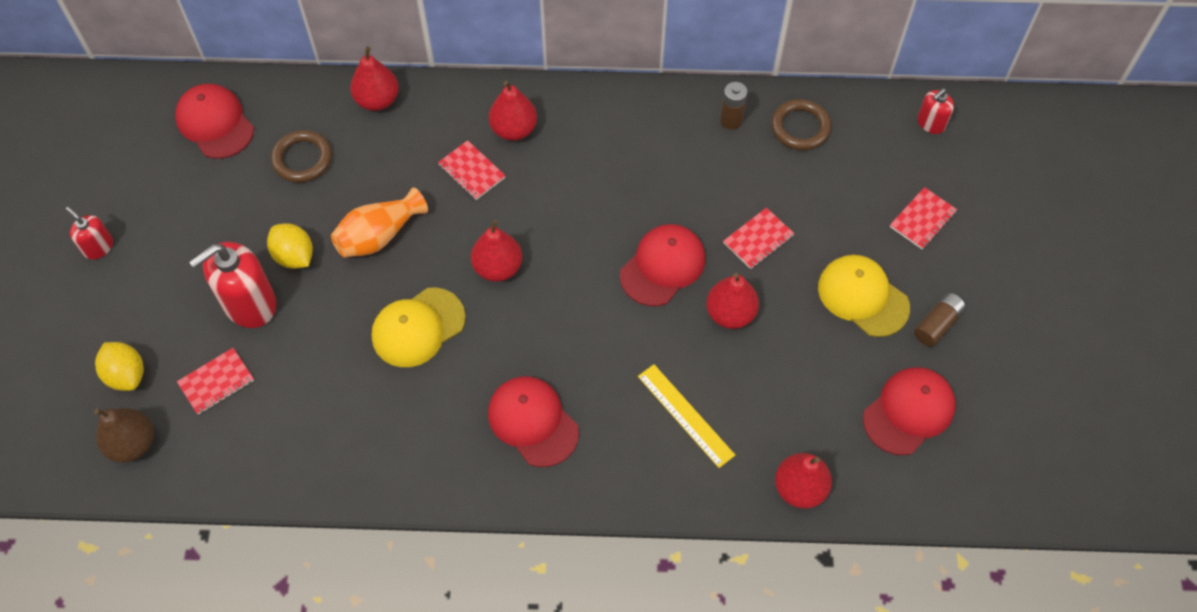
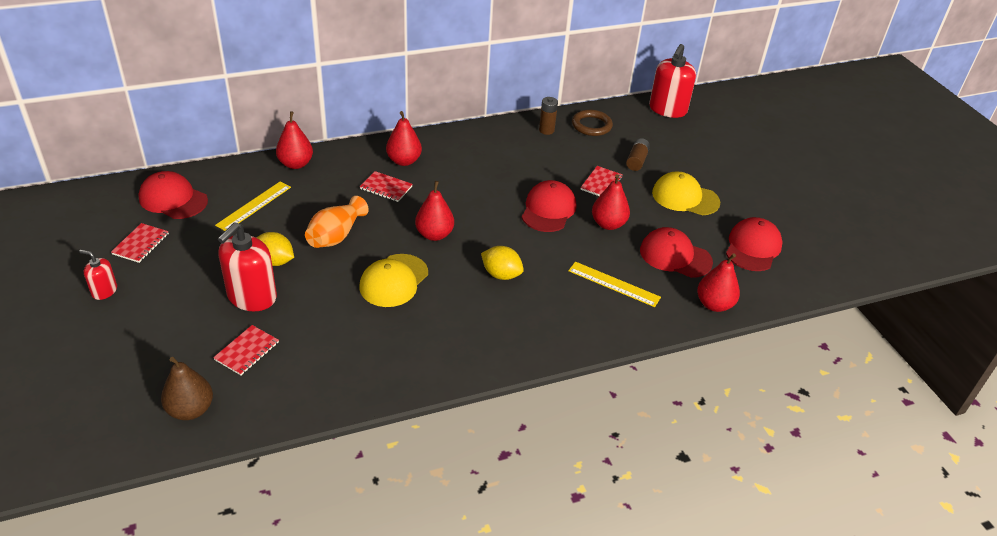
camera: 25 degrees left, 20 degrees down
(126, 375) = (165, 366): yellow lemon -> yellow lemon (501, 274)
(302, 159) = (254, 206): brown ring -> yellow ruler
(533, 422) = (510, 314): red cap -> red cap (675, 256)
(922, 219) = (694, 154): red notebook -> red notebook (141, 244)
(930, 123) = (667, 109): red soap dispenser -> red soap dispenser, size x1.90
(937, 324) = (738, 201): brown battery -> brown battery (637, 160)

